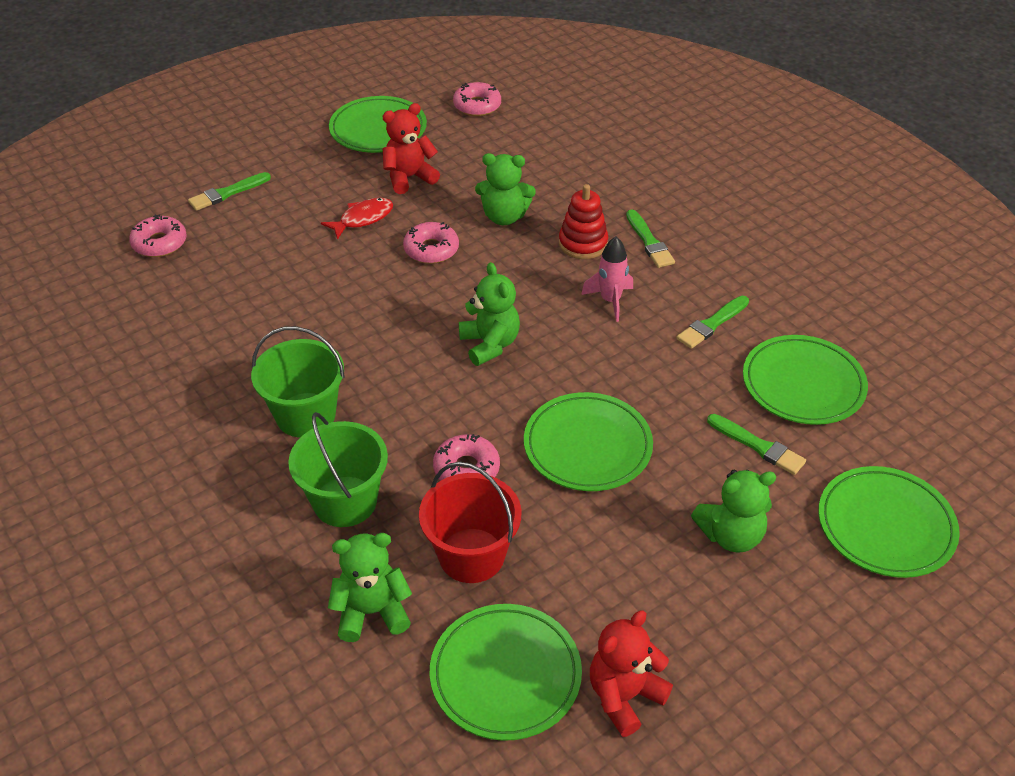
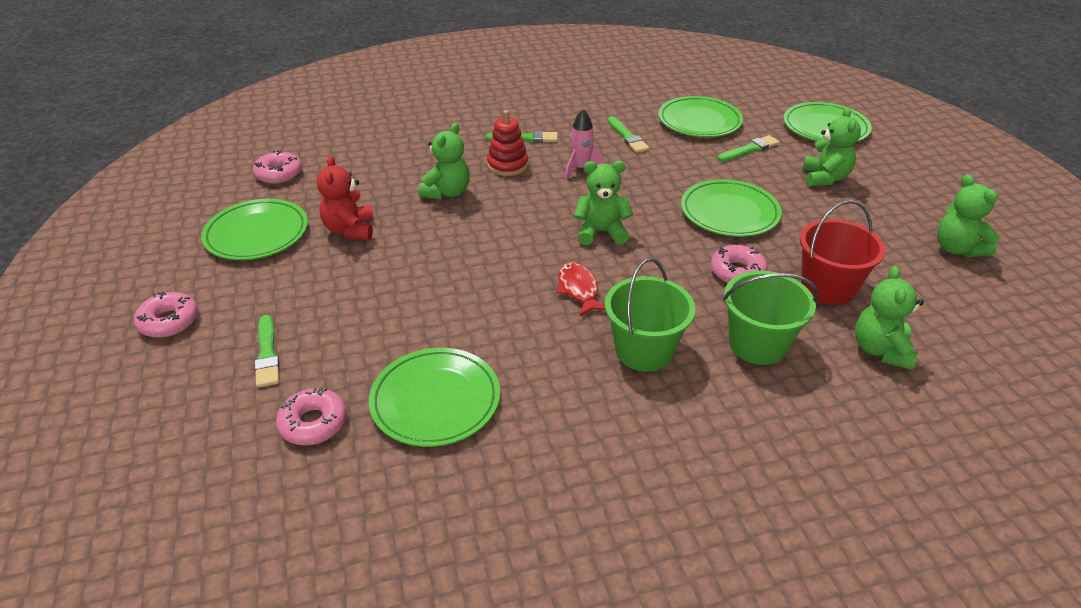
camera: 70 degrees left, 5 degrees down
(363, 219) = (389, 268): red fish -> red fish (578, 289)
(431, 249) = (462, 238): pink donut -> pink donut (169, 321)
(505, 674) = (941, 294): green plate -> green plate (435, 400)
(624, 696) = (957, 249): red teddy bear -> green teddy bear

